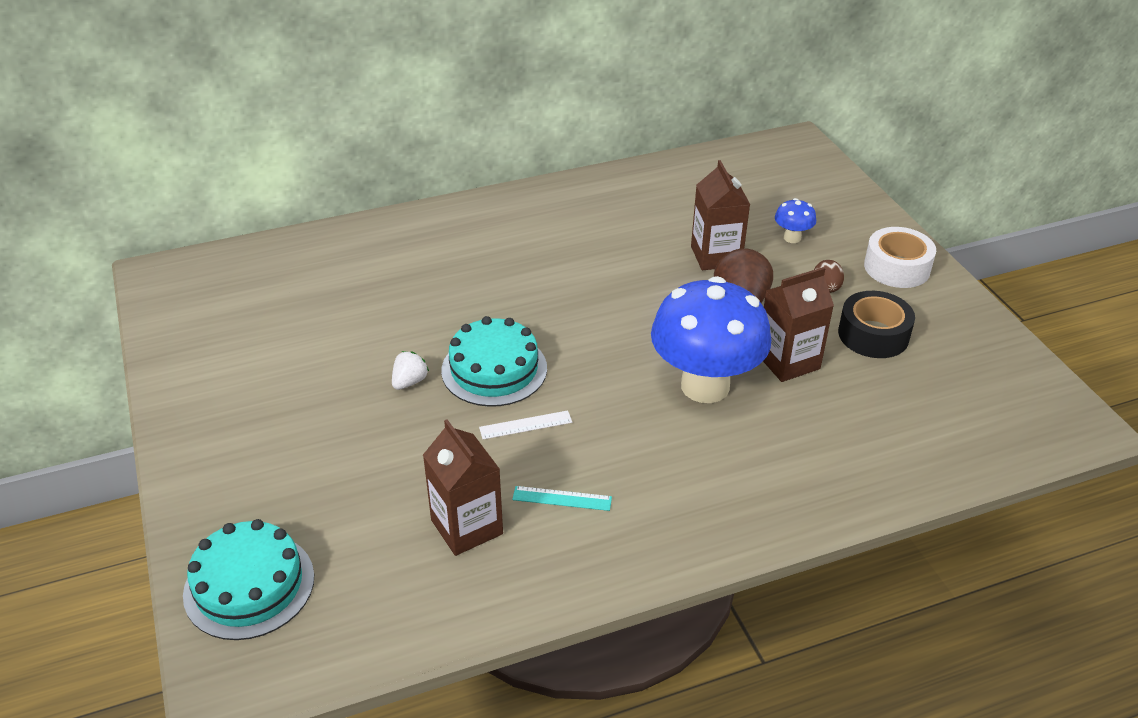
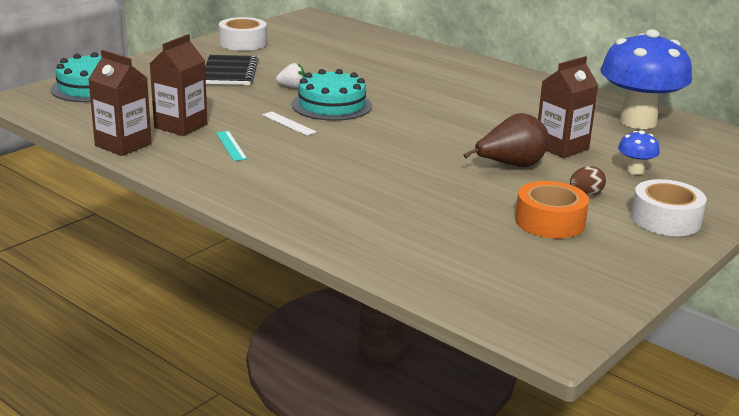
camera: 60 degrees right, 15 degrees down
(204, 371) = (243, 43): none -> white tape
(310, 421) = (229, 72): none -> black notebook
(705, 386) = (397, 169): blue mushroom -> blue mushroom (638, 122)
(788, 361) = (466, 193): brown carton -> brown carton (123, 145)
(873, 335) = (550, 222): black tape -> orange tape

